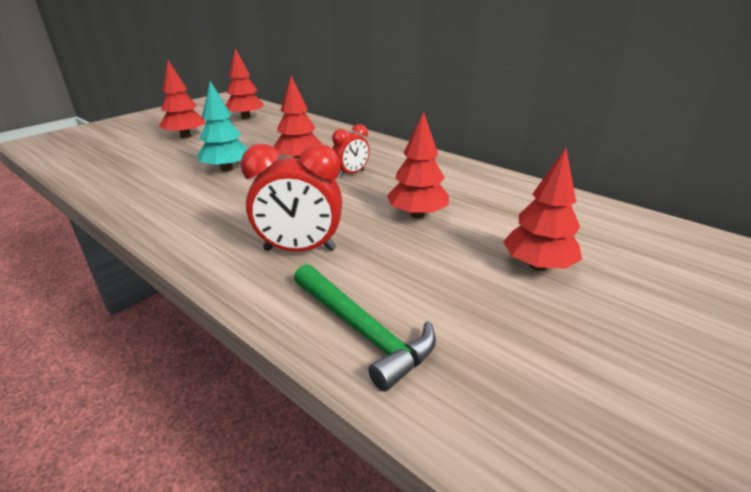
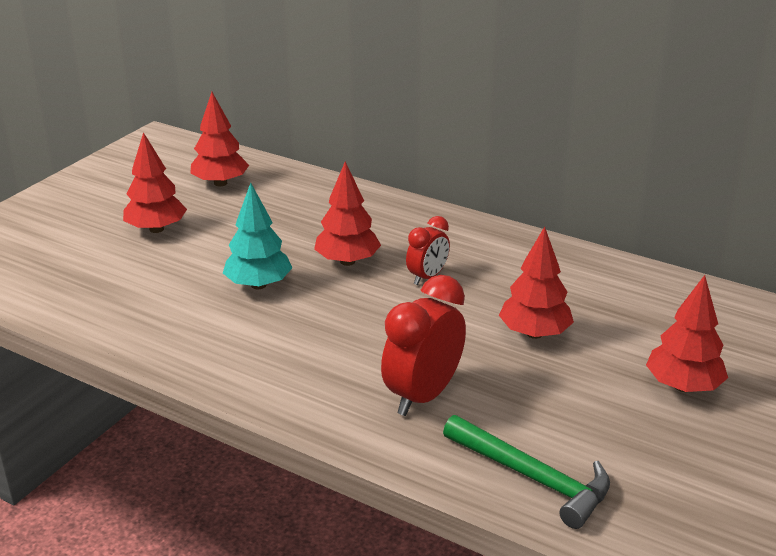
camera: 10 degrees left, 0 degrees up
(299, 250) = (423, 395): red clock -> red clock turned 135 degrees clockwise

